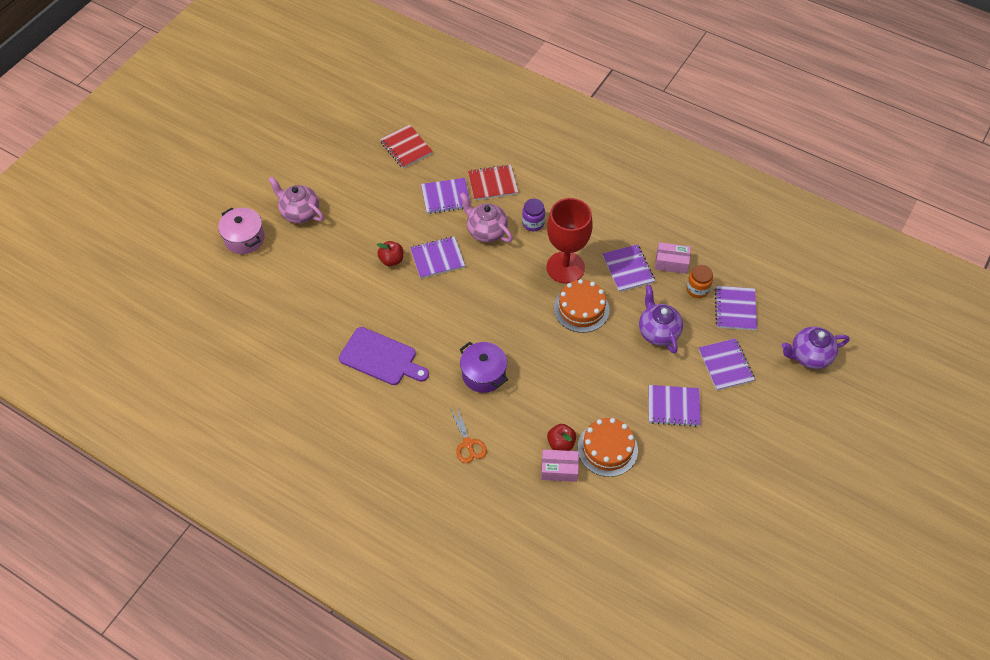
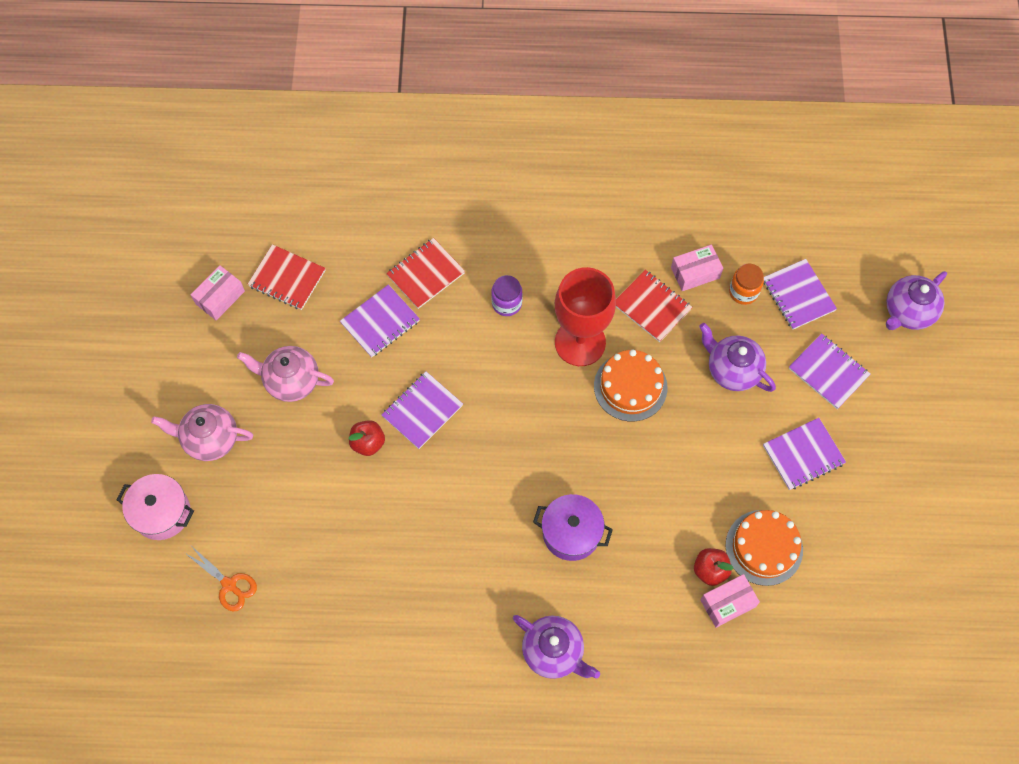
camera: 30 degrees left, 10 degrees up
(359, 140) = (220, 297): none -> pink box
(381, 358) = (438, 579): purple cutting board -> none
(424, 437) = (554, 652): none -> purple teapot
(468, 443) = (608, 630): orange scissors -> orange scissors (229, 584)
(486, 231) = (458, 343): pink teapot -> pink teapot (291, 381)
(628, 269) = (652, 307): purple notebook -> red notebook

